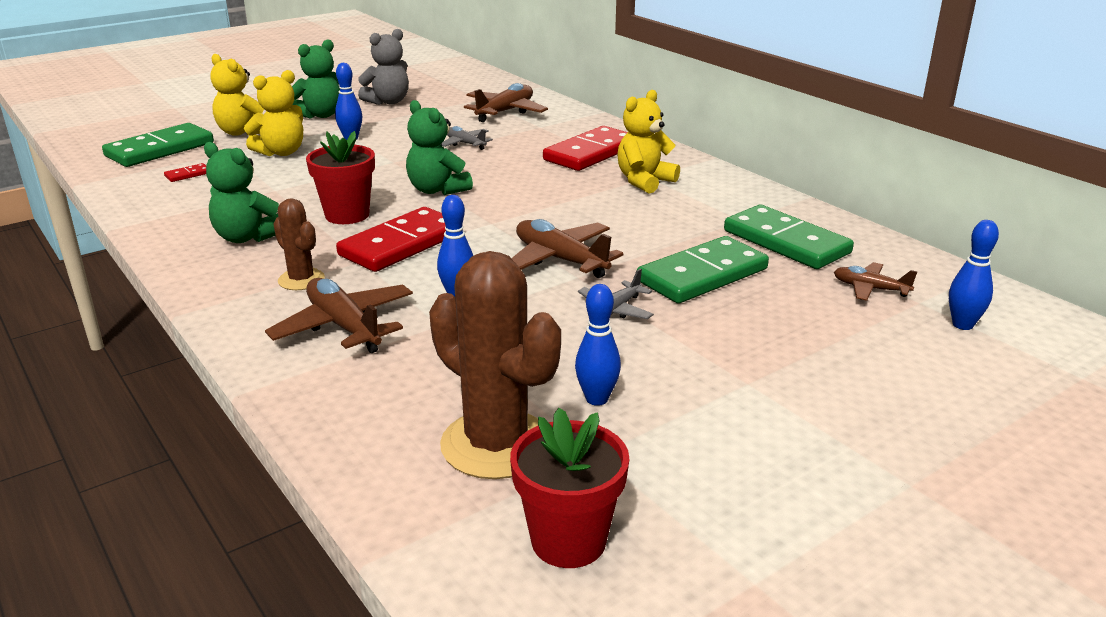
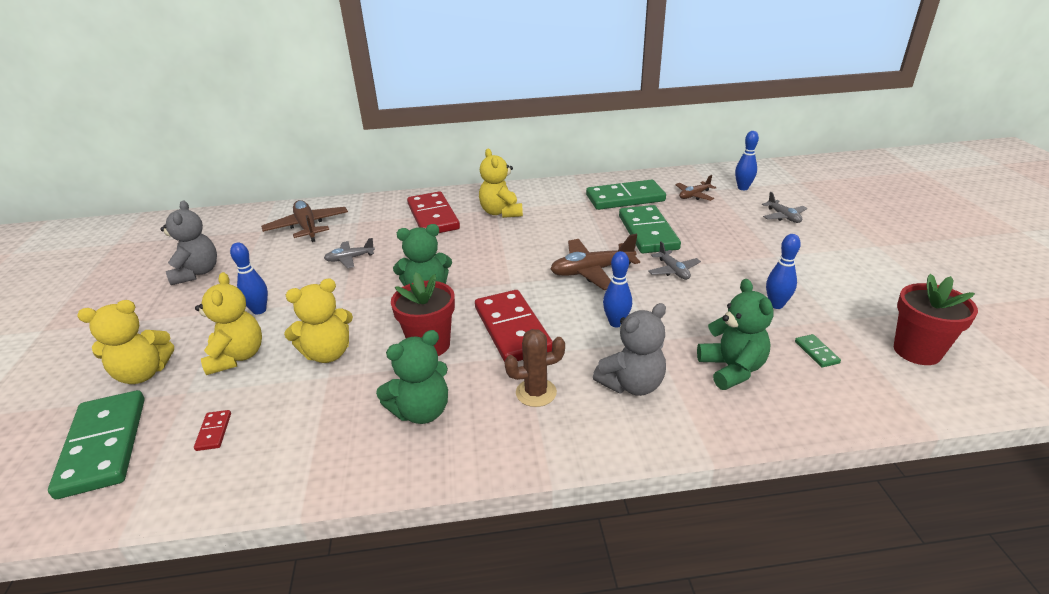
camera: 60 degrees left, 5 degrees up
(306, 180) = (328, 353): none -> yellow teddy bear
(320, 115) = (171, 316): green teddy bear -> green teddy bear (732, 369)
(344, 326) = (632, 384): brown plane -> grey teddy bear
(496, 444) = (816, 352): brown cactus -> green domino
(901, 375) = (783, 217): none -> grey plane

